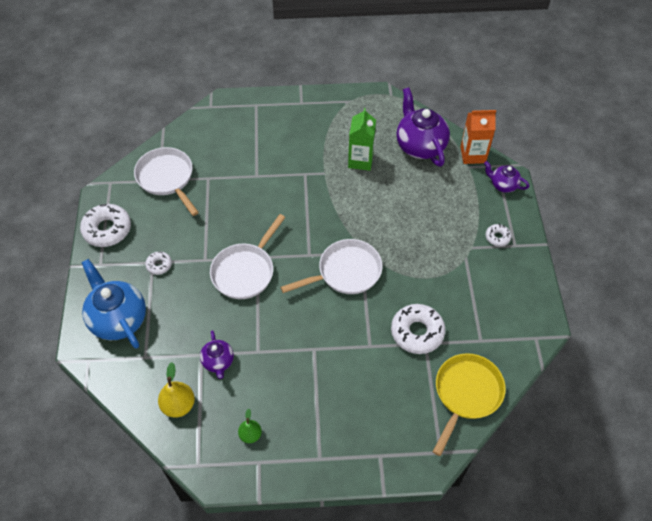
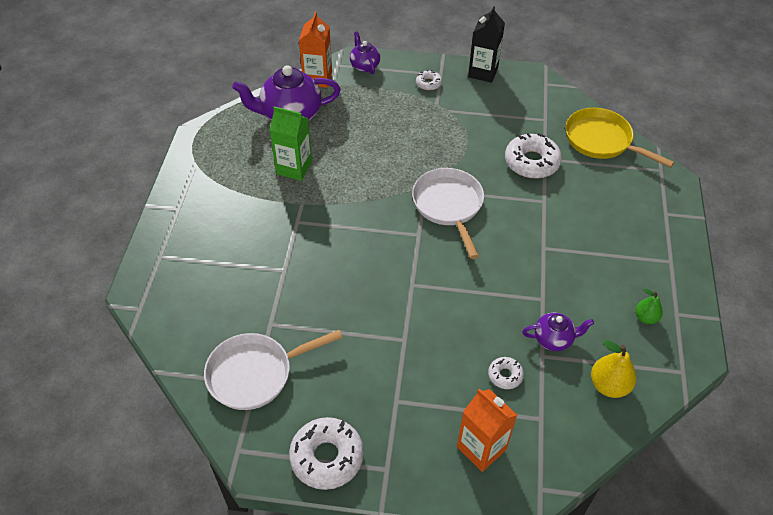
camera: 80 degrees left, 5 degrees down
(118, 319) = (481, 448): blue teapot -> orange carton
(159, 265) = (402, 393): white donut -> white donut (505, 375)
(245, 271) = (430, 299): white pan -> none
(503, 185) = (364, 66): purple teapot -> purple teapot turned 120 degrees clockwise
(531, 280) = (483, 72): none -> black carton

